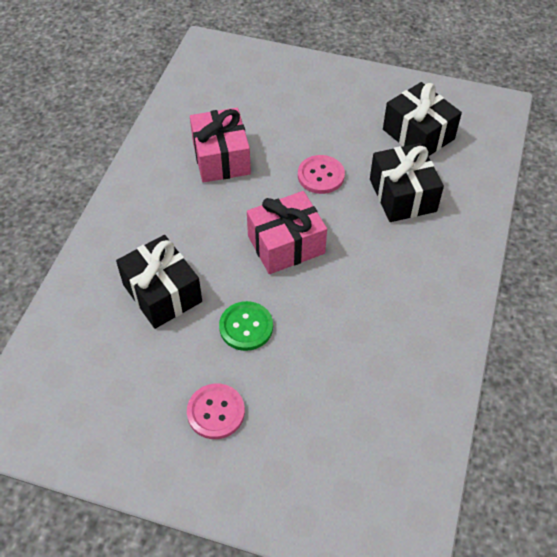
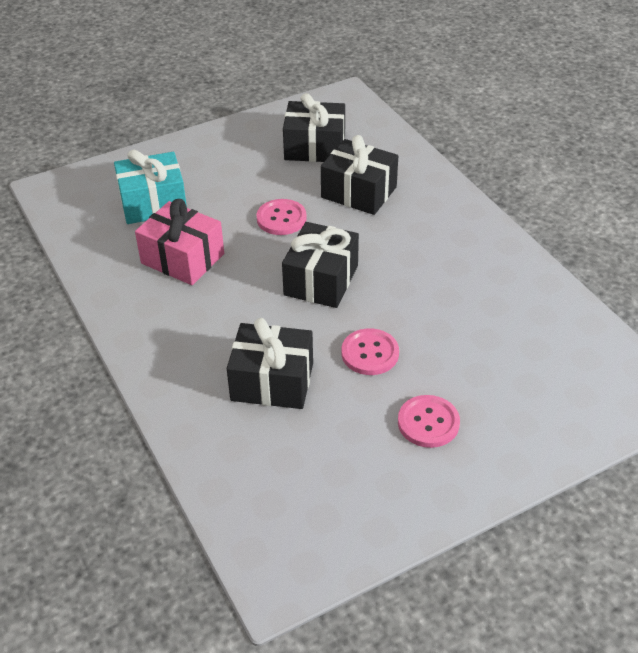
camera: 45 degrees left, 10 degrees down
(246, 327) = (370, 353): green button -> pink button
(254, 102) = (153, 203): none -> turquoise gift
(286, 244) = (321, 280): pink gift -> black gift

